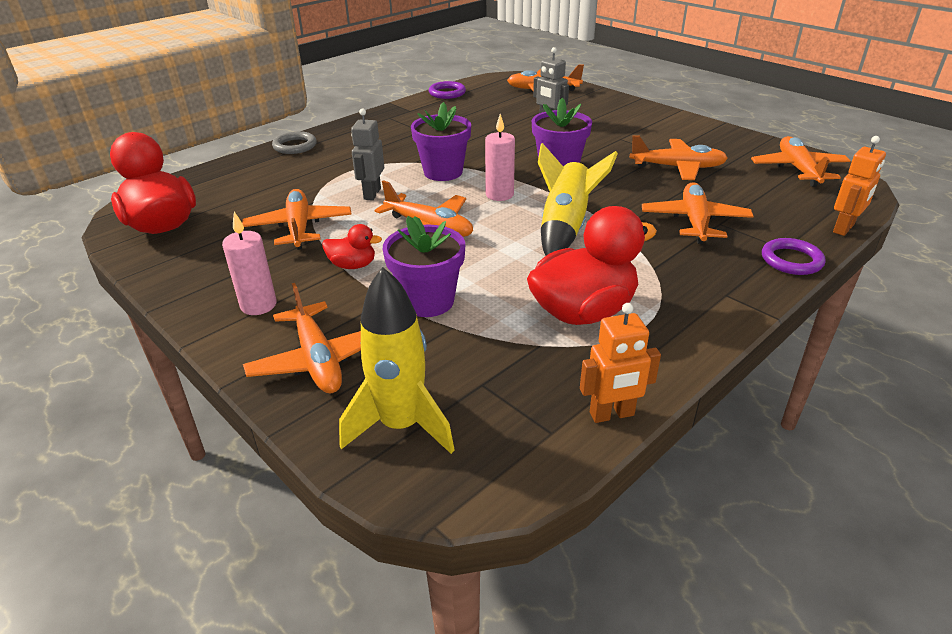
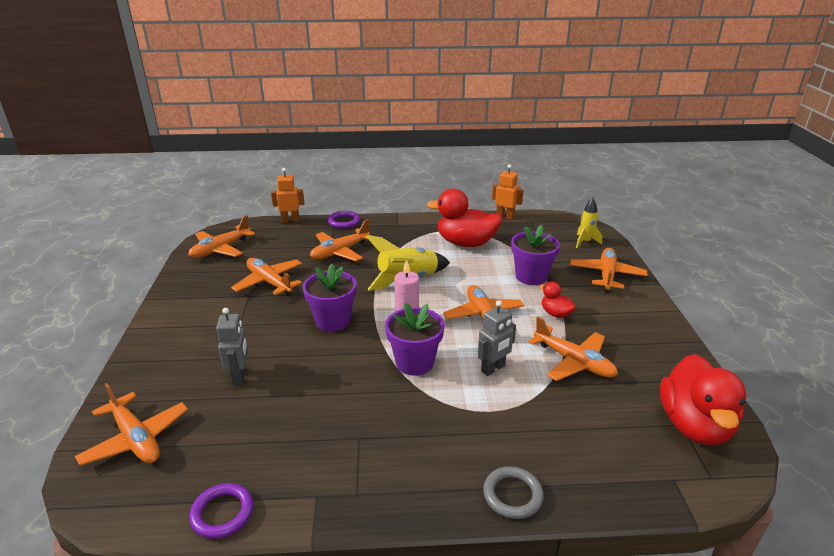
camera: 140 degrees left, 5 degrees down
(258, 305) = (627, 314): pink candle -> none
(299, 227) = (574, 362): orange plane -> orange plane turned 75 degrees counterclockwise
(401, 425) = (585, 242): yellow rocket -> yellow rocket, size x0.60

